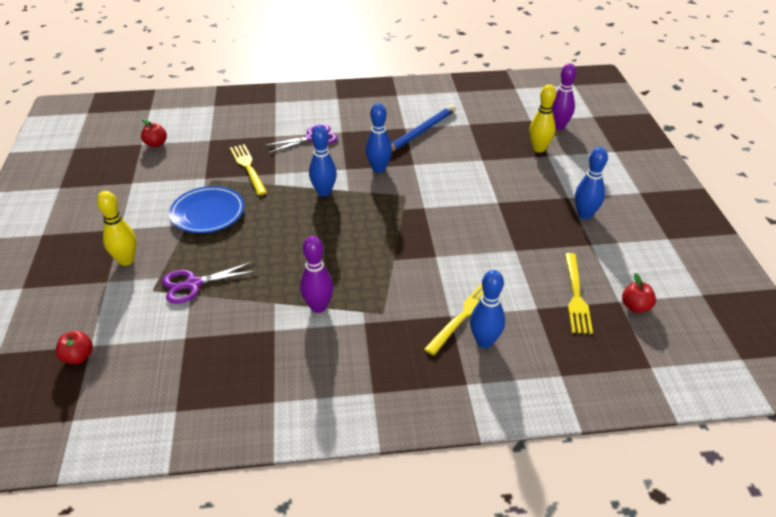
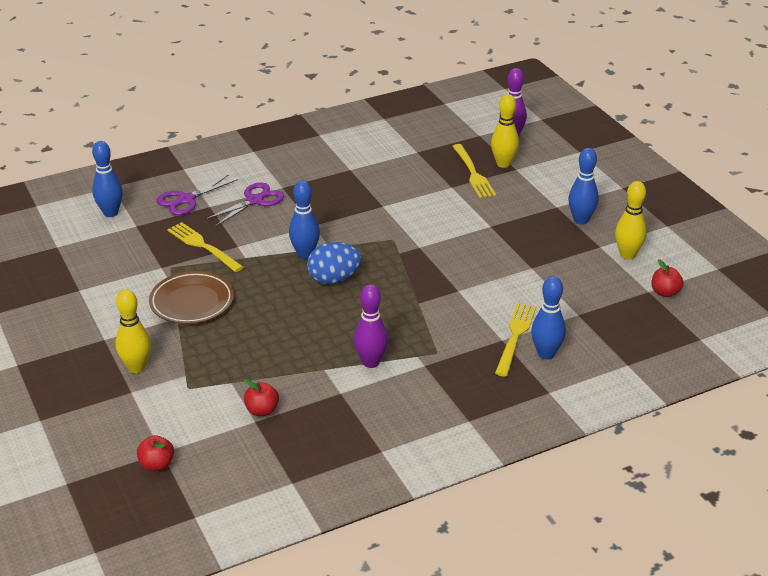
camera: 20 degrees left, 5 degrees down
(156, 144) = (75, 243): red apple -> red apple (262, 410)
(193, 284) = (227, 372): purple scissors -> purple scissors (186, 200)
(208, 213) = (192, 302): blue plate -> brown plate
(334, 220) = (334, 279): none -> blue egg
(379, 168) = (348, 218): blue bowling pin -> blue bowling pin (110, 213)
(420, 132) = (370, 170): blue pencil -> none
(576, 296) = (608, 296): yellow fork -> yellow fork (473, 173)
(614, 259) = (627, 255): none -> yellow bowling pin

